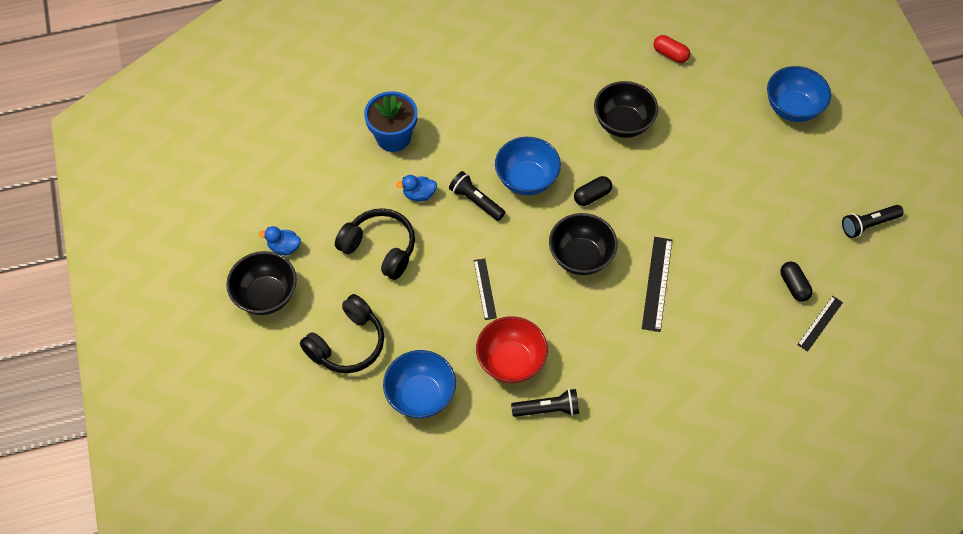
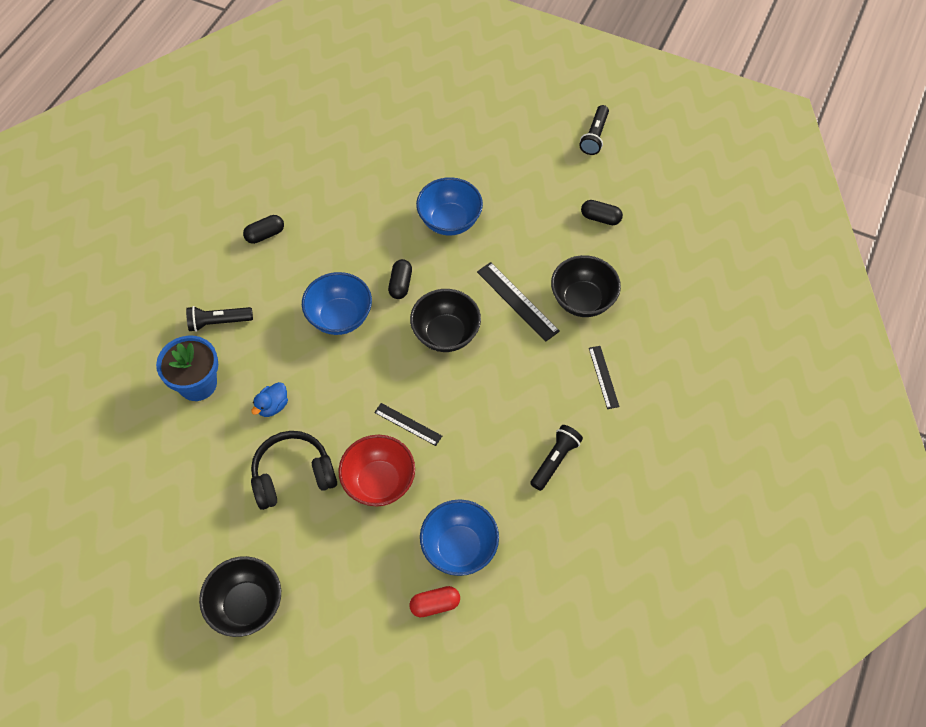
camera: 50 degrees left, 0 degrees up
(284, 247) = (214, 554): blue duck -> none
(347, 344) = (358, 571): black headphones -> none
(476, 201) = (322, 369): black flashlight -> black flashlight (218, 322)
(511, 361) = (490, 455): red bowl -> red bowl (379, 482)
(545, 81) = (265, 235): none -> black capsule
(623, 123) = (358, 214): black bowl -> black bowl (582, 300)
(670, 54) = (332, 137): red capsule -> red capsule (435, 605)
(792, 108) = (457, 102): blue bowl -> blue bowl (449, 221)
(820, 323) = (644, 226): black ruler -> black ruler (603, 377)

